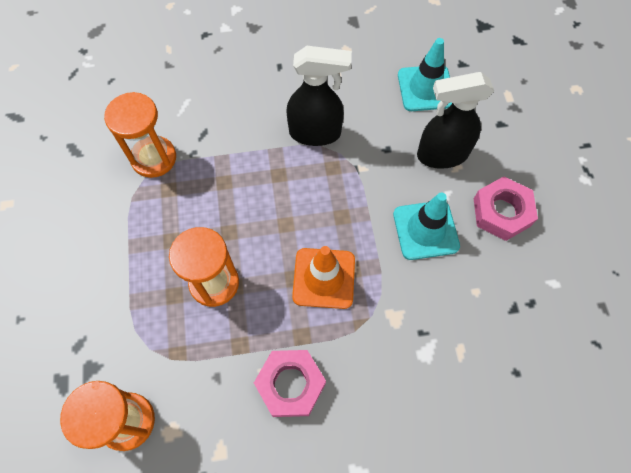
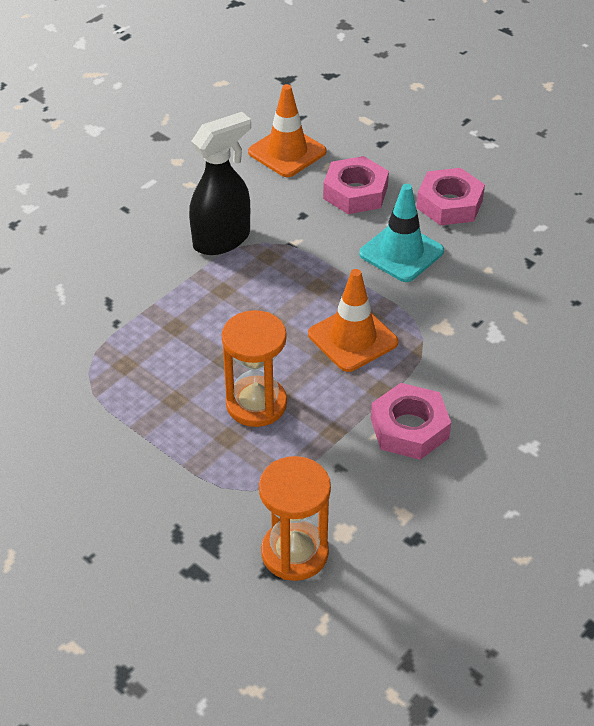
camera: 40 degrees left, 20 degrees down
(154, 158) = (79, 350): orange hourglass -> none
(425, 88) = (287, 152): turquoise traffic cone -> orange traffic cone
(441, 155) = (355, 192): black spray bottle -> pink nut

